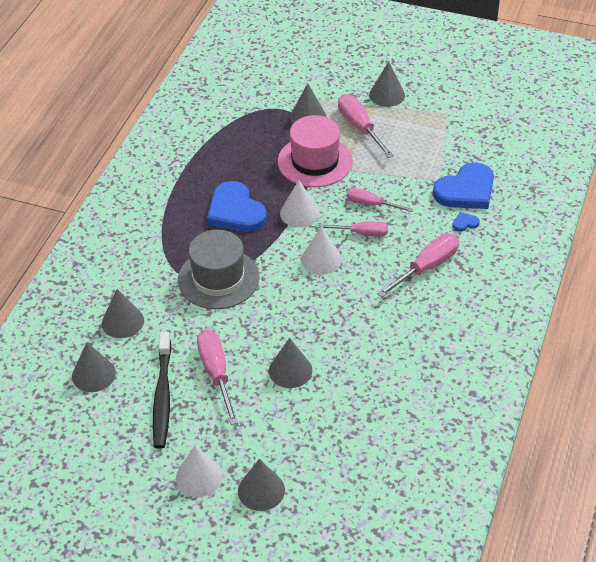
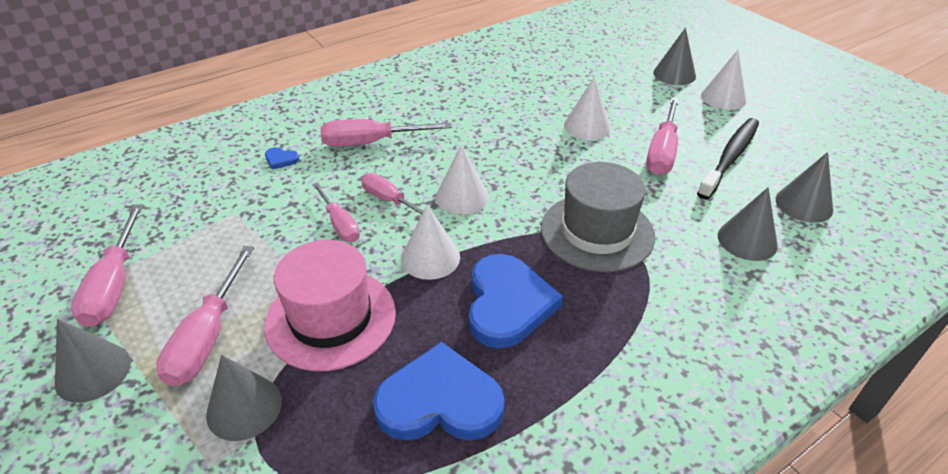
camera: 145 degrees left, 5 degrees down
(290, 370) = (587, 126): grey cone -> white cone
(436, 121) = (114, 285): none -> pink screwdriver
(466, 190) = (228, 187): blue heart -> blue heart (439, 401)

